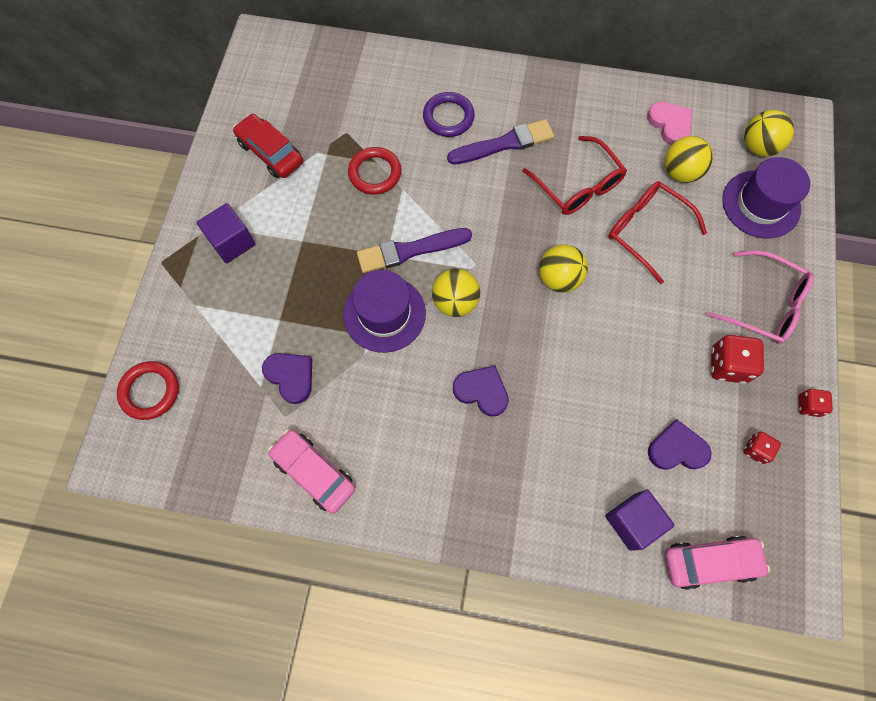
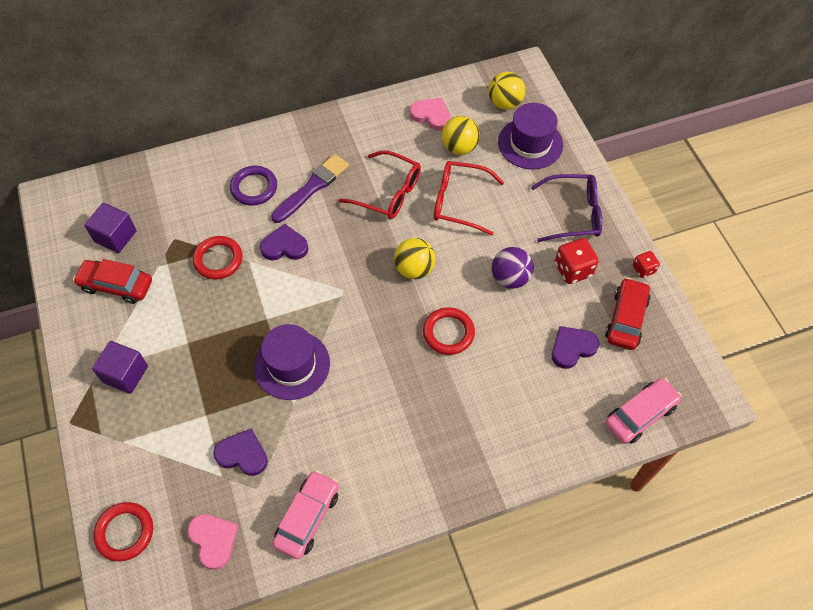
camera: 30 degrees left, 10 degrees down
(220, 444) = (213, 540): none -> pink heart
(314, 472) = (307, 517): pink car -> pink car turned 105 degrees clockwise
(410, 250) = (284, 306): purple brush -> none
(455, 302) = (344, 327): yellow ball -> none
(482, 391) = (405, 383): purple heart -> purple heart (284, 246)
(555, 363) = (448, 333): none -> red ring
(632, 521) = (571, 417): purple cube -> purple cube (115, 236)
(653, 339) = (510, 278): none -> purple ball
(755, 450) = (626, 319): red dice -> red car
(764, 304) = (573, 214): pink glasses -> purple glasses

